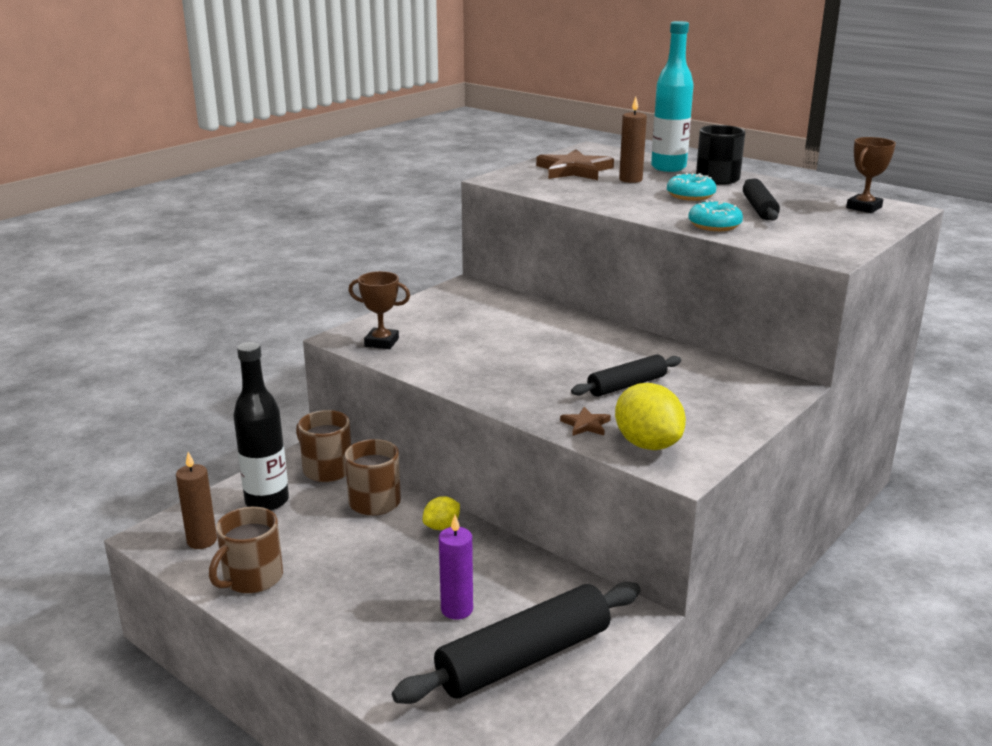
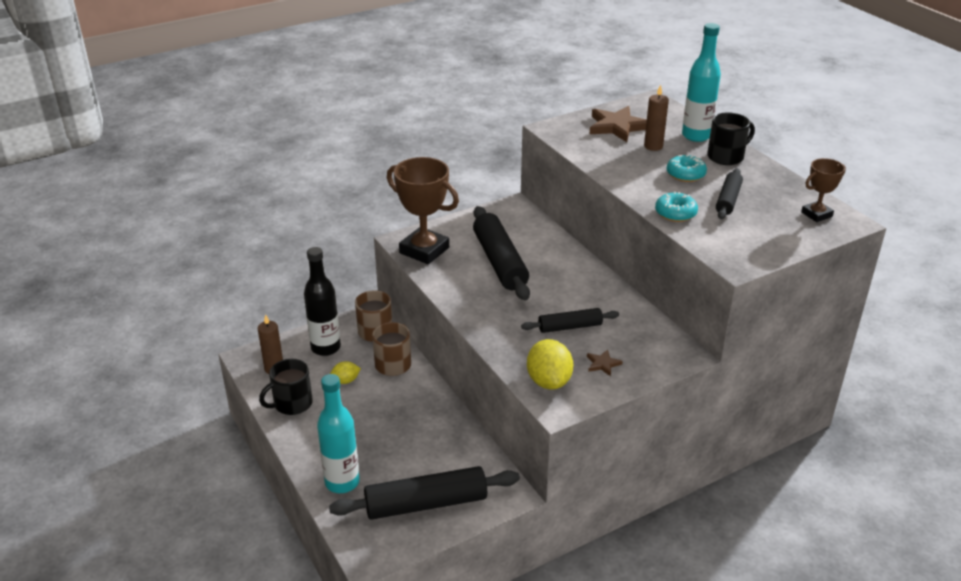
camera: 20 degrees right, 10 degrees up
(252, 578) = (292, 403): brown mug -> black mug
(381, 342) = (424, 250): brown trophy -> brown trophy, size x1.84
(384, 661) = (342, 482): none -> turquoise bottle
(441, 526) = (426, 395): yellow lemon -> yellow lemon (345, 381)
(457, 609) = (403, 459): purple candle -> none
(488, 338) = (500, 262): none -> black rolling pin
(586, 424) = (518, 355): brown star -> brown star (603, 364)

